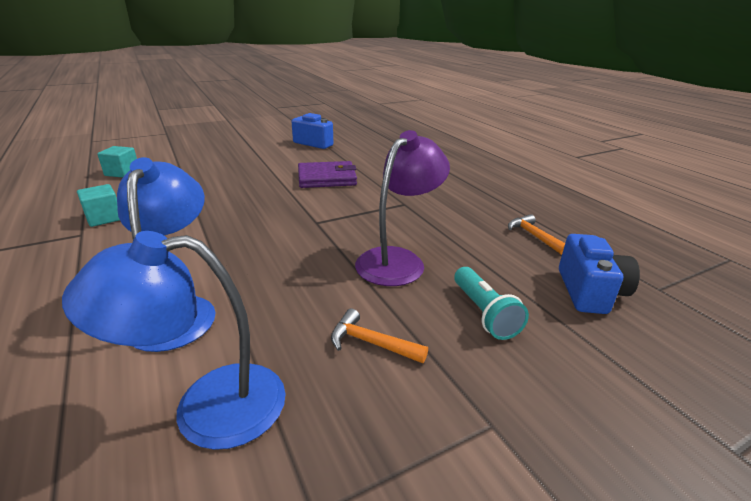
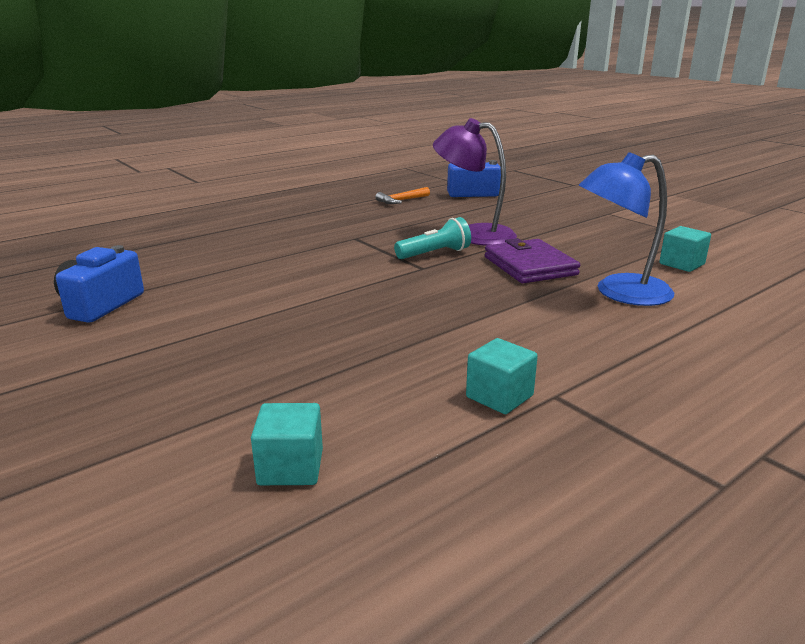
camera: 100 degrees left, 5 degrees down
(207, 407) = (681, 264): blue lamp -> turquoise cube
(327, 178) = (285, 277): purple wallet -> purple wallet (529, 266)
(371, 343) = (581, 235): orange hammer -> none
(484, 313) = (520, 213): turquoise flashlight -> turquoise flashlight (434, 254)

